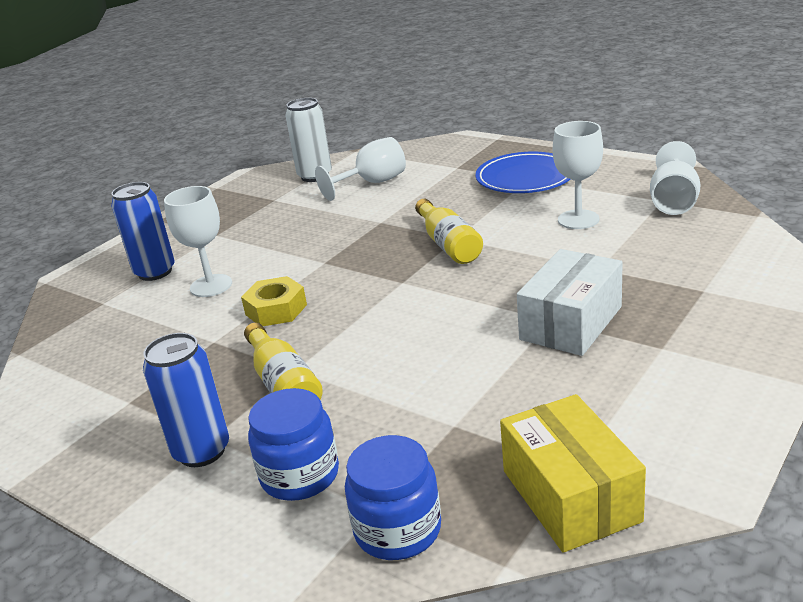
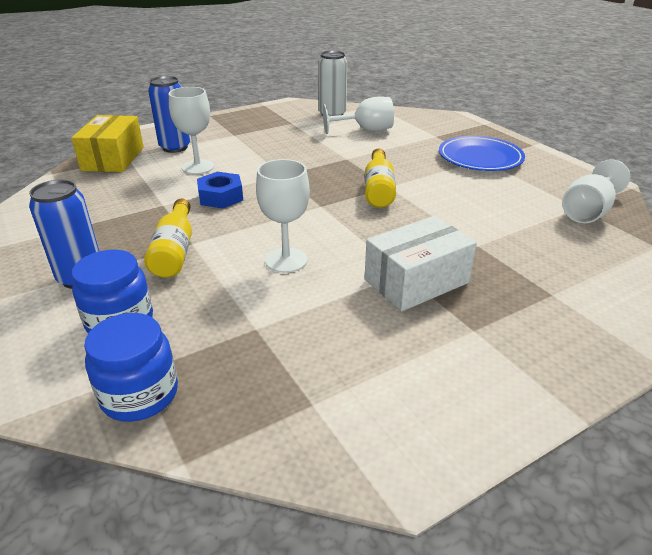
camera: 20 degrees right, 5 degrees up
(276, 310) = (220, 197): yellow nut -> blue nut
(570, 495) = (287, 427): yellow box -> yellow box (113, 158)
(578, 219) = (494, 201): white goblet -> white goblet (286, 260)

